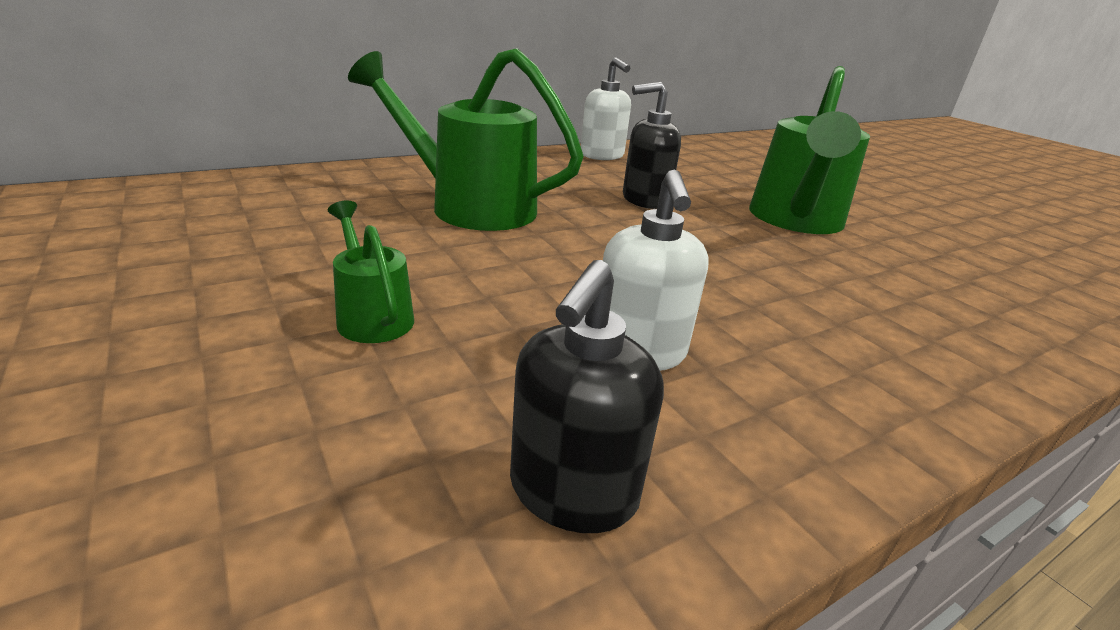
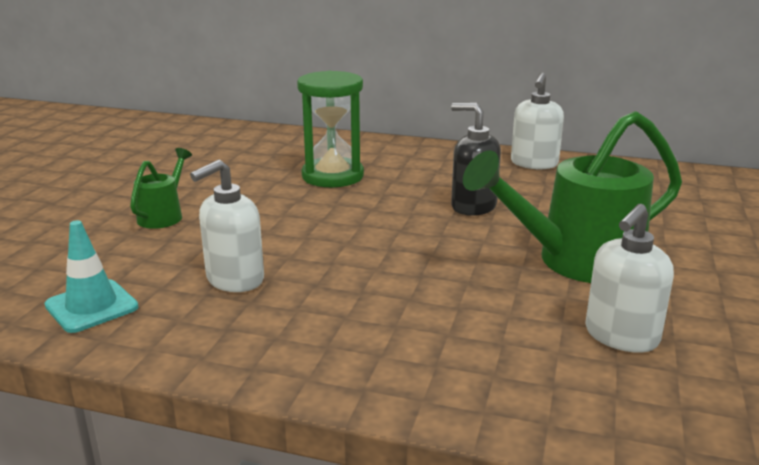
camera: 50 degrees right, 5 degrees down
(470, 206) = (332, 176): green watering can -> green hourglass
(572, 492) = (91, 306): black soap dispenser -> turquoise traffic cone
(930, 263) = (621, 336): none -> white soap dispenser

